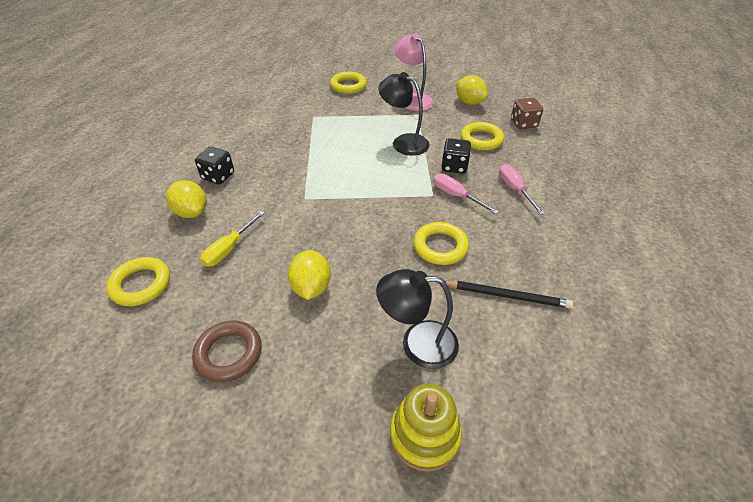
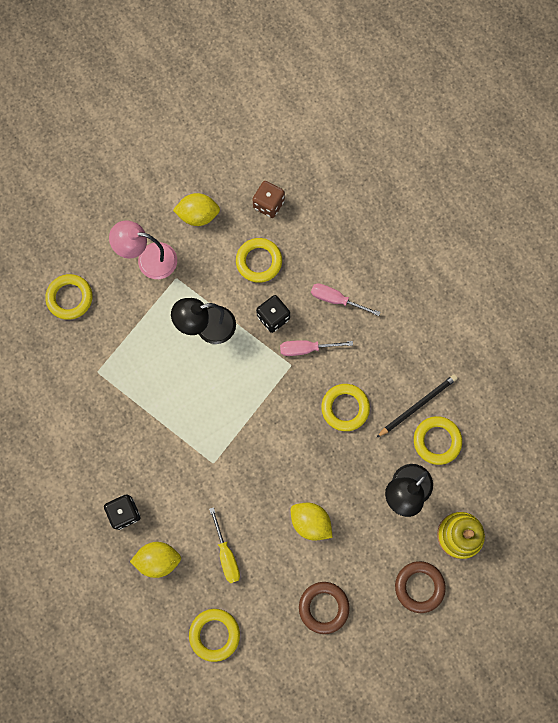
camera: 50 degrees left, 30 degrees up
(324, 435) = (419, 587): none -> brown ring
(496, 335) = (437, 441): none -> yellow ring

